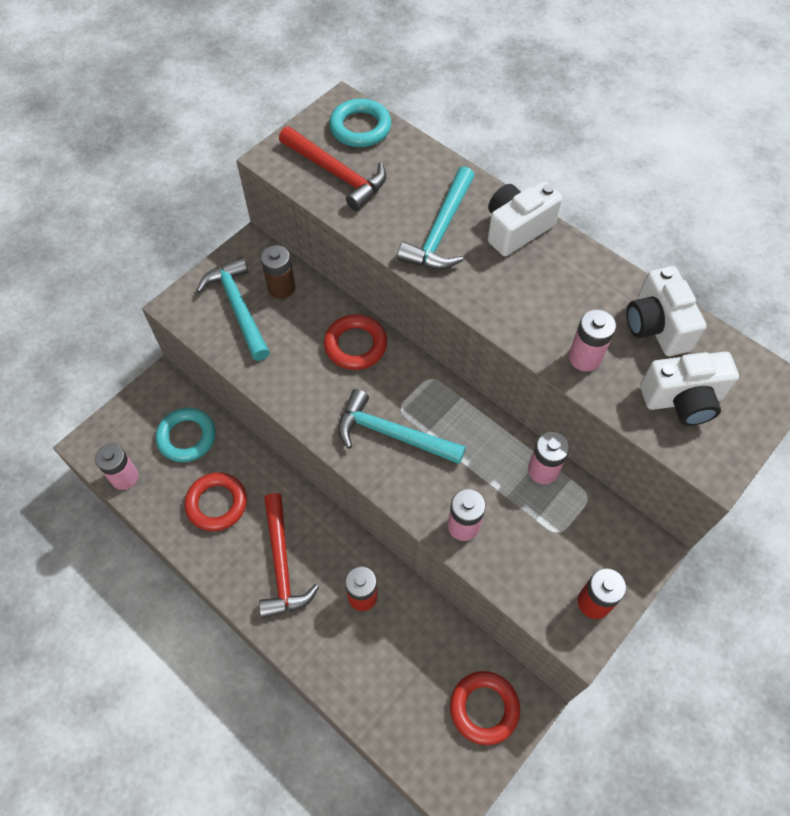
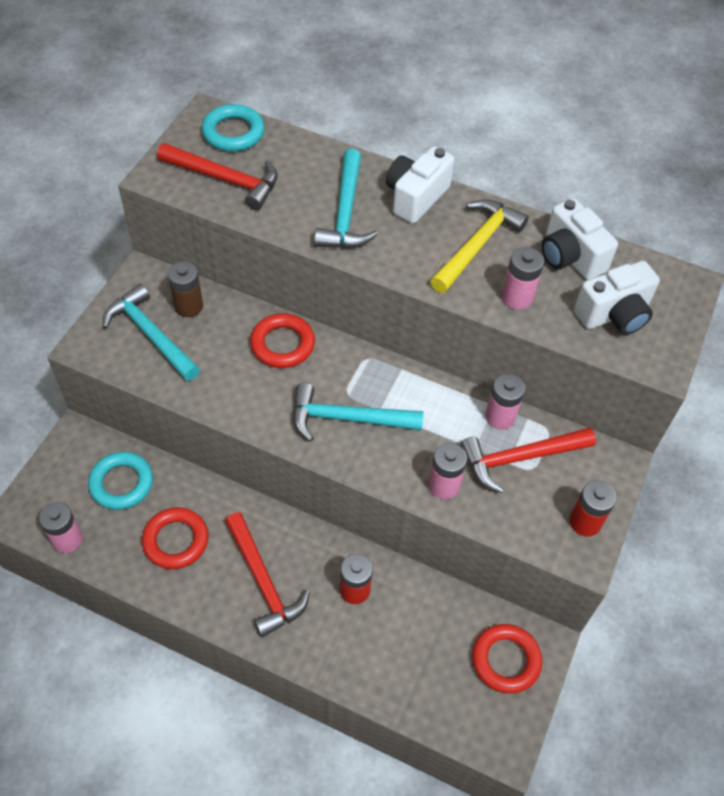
camera: 20 degrees left, 5 degrees down
(548, 518) = (519, 458): none -> red hammer
(562, 293) = (477, 245): none -> yellow hammer

